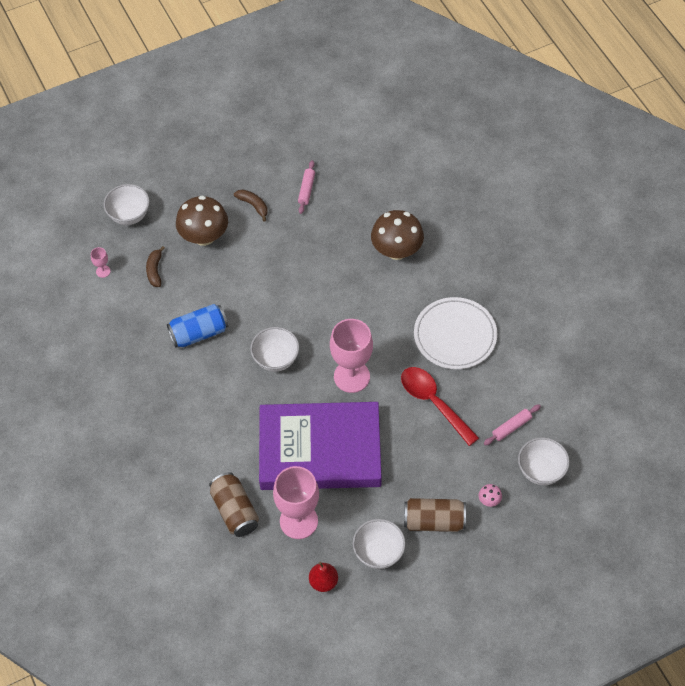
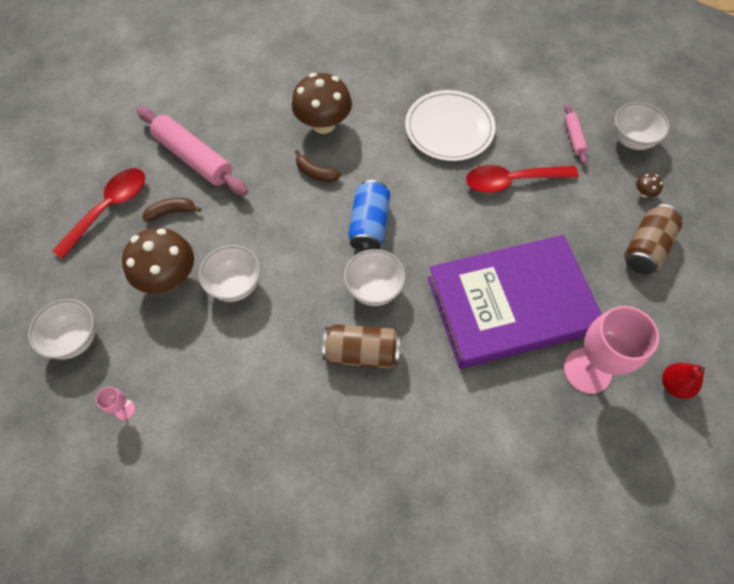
camera: 60 degrees left, 5 degrees up
(155, 270) = (171, 350): brown banana -> brown banana (315, 173)
(199, 333) = (288, 347): blue can -> blue can (369, 225)
(231, 169) = (109, 209): none -> red spoon
(235, 511) = (542, 431): brown can -> brown can (361, 352)
(306, 190) = (194, 158): pink rolling pin -> pink rolling pin, size x2.03
(320, 450) = (510, 305): purple book -> purple book turned 45 degrees clockwise
(351, 376) = (440, 232): pink goblet -> none
(378, 553) = (660, 314): white bowl -> white bowl (235, 285)
(489, 500) = (643, 193): pink mushroom -> brown mushroom

